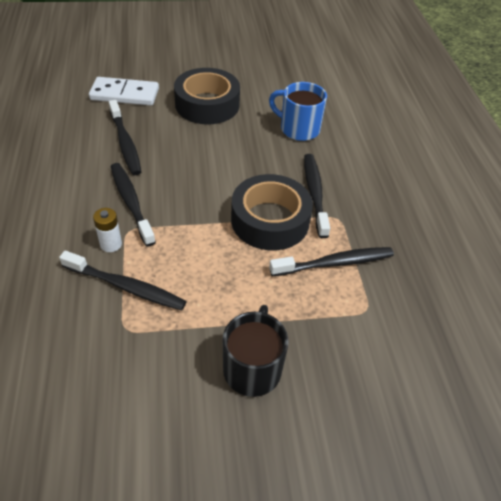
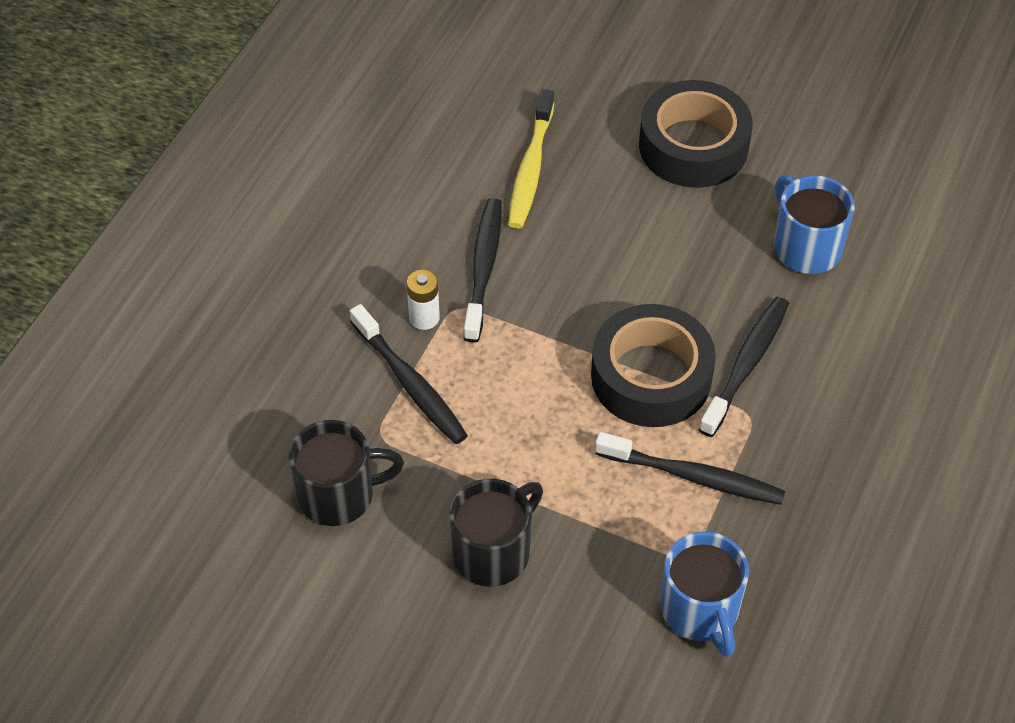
camera: 35 degrees right, 5 degrees up
(120, 384) = (339, 495): none -> black mug
(124, 94) = (580, 79): white domino -> none
(125, 143) = (531, 168): black toothbrush -> yellow toothbrush
(401, 339) = (700, 611): none -> blue mug

